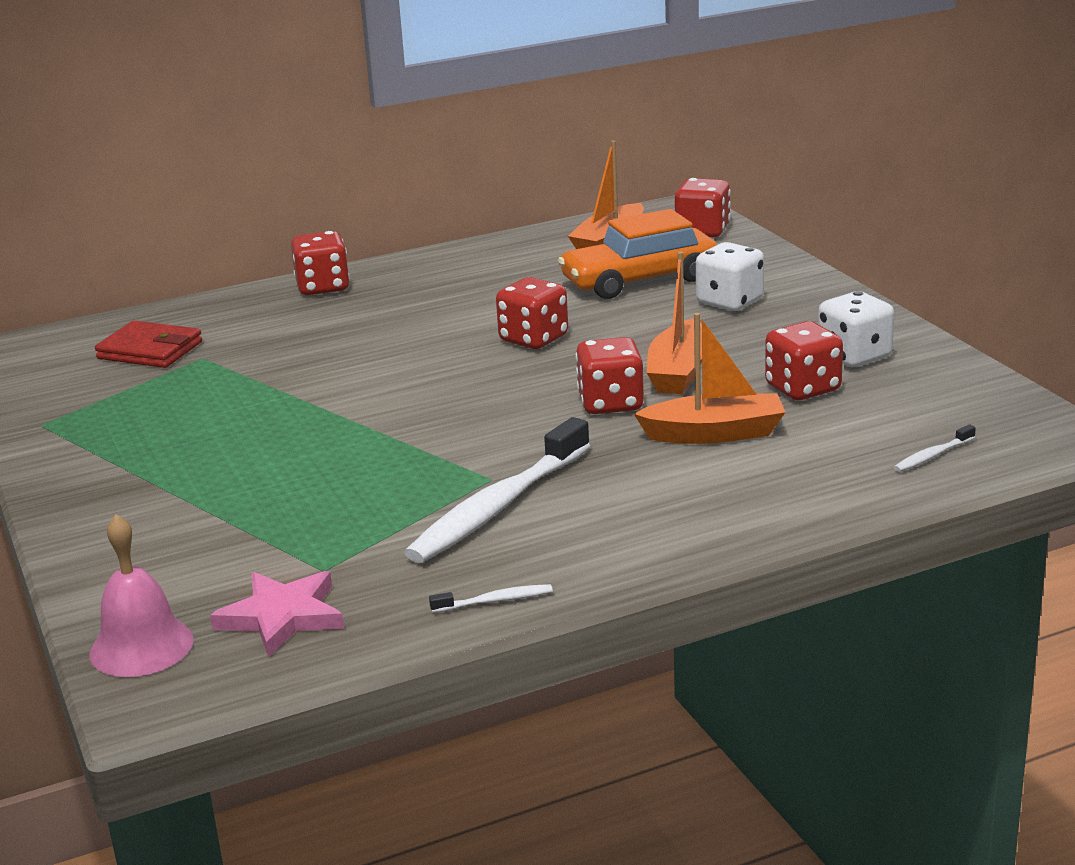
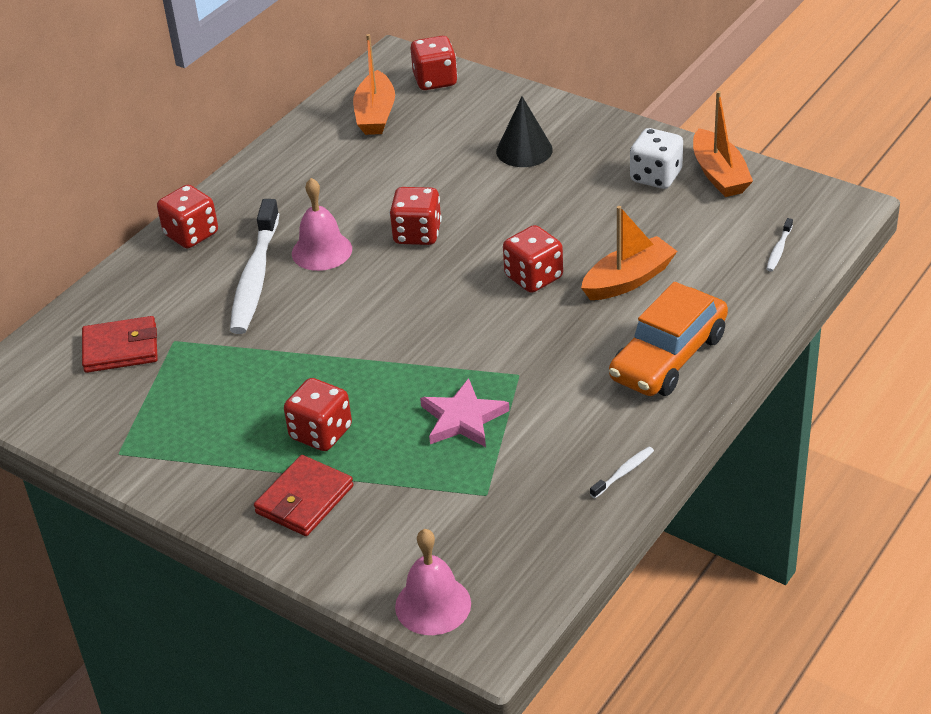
camera: 30 degrees left, 15 degrees up
(145, 513) = (304, 500): none -> red wallet
(282, 617) = (501, 542): pink star -> pink star (463, 418)
(424, 328) = (322, 251): none -> pink bell
(498, 506) = (548, 396): white toothbrush -> white toothbrush (255, 277)
(639, 280) = (437, 148): orange car -> orange car (668, 357)
(679, 372) = (552, 231): orange boat -> orange boat (719, 174)
(729, 302) = (524, 150): white dice -> black cone
(802, 389) = (649, 218): red dice -> red dice (321, 433)

